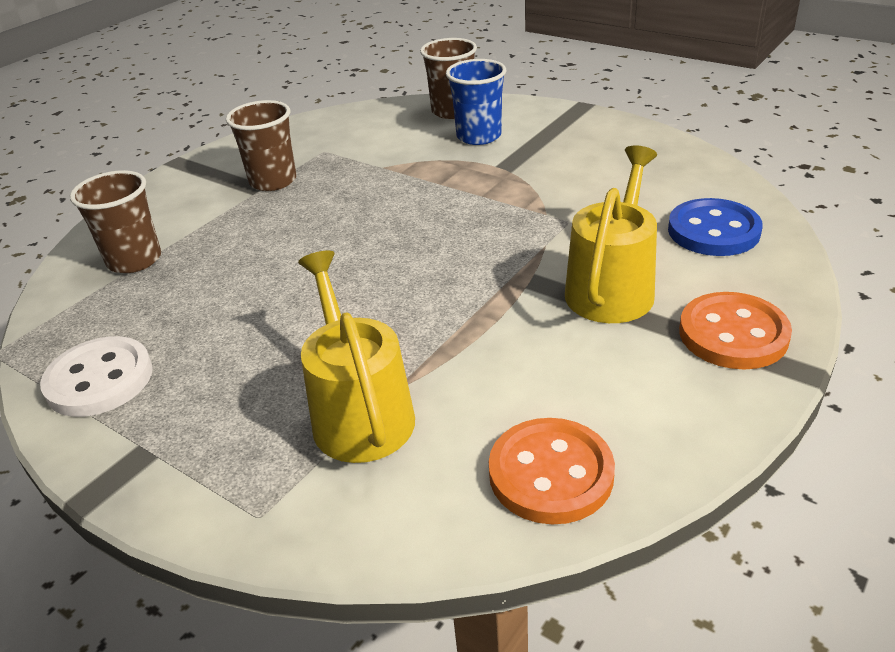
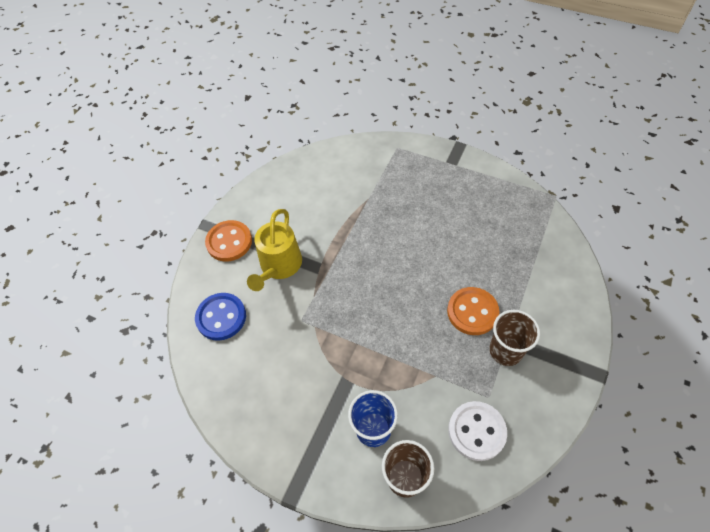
camera: 170 degrees right, 20 degrees up
(99, 380) = (494, 189): white button -> white button (476, 431)
(134, 260) = (540, 262): brown cup -> none
(360, 413) = (378, 187): yellow watering can -> none
(551, 474) = (304, 172): orange button -> orange button (472, 312)

